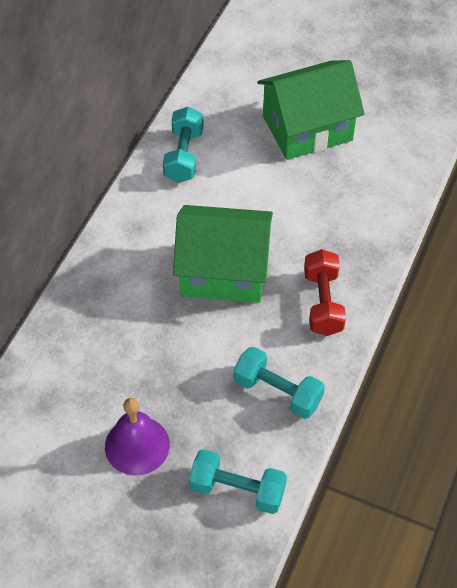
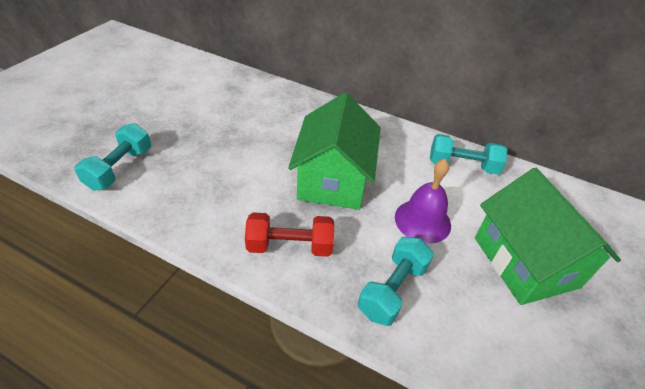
camera: 90 degrees right, 10 degrees down
(137, 445) = (183, 122): purple bell -> purple bell (422, 221)
(277, 392) = (199, 201): turquoise dumbbell -> turquoise dumbbell (392, 290)

